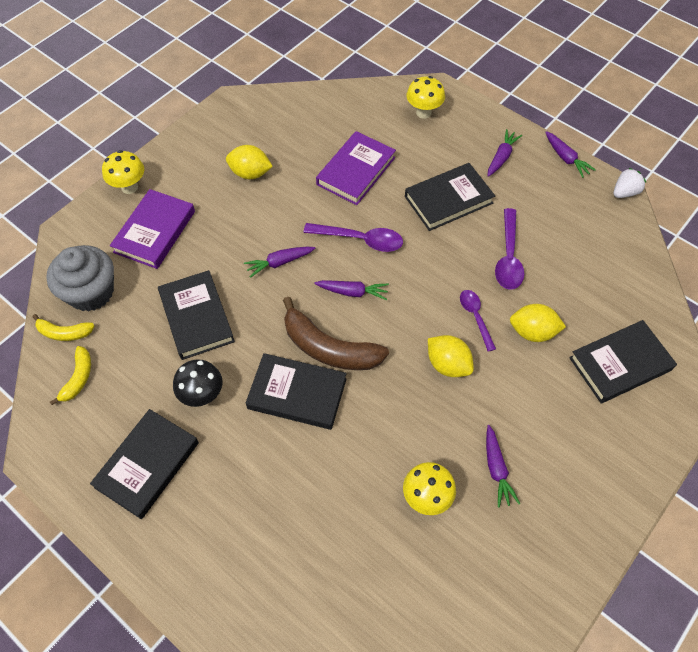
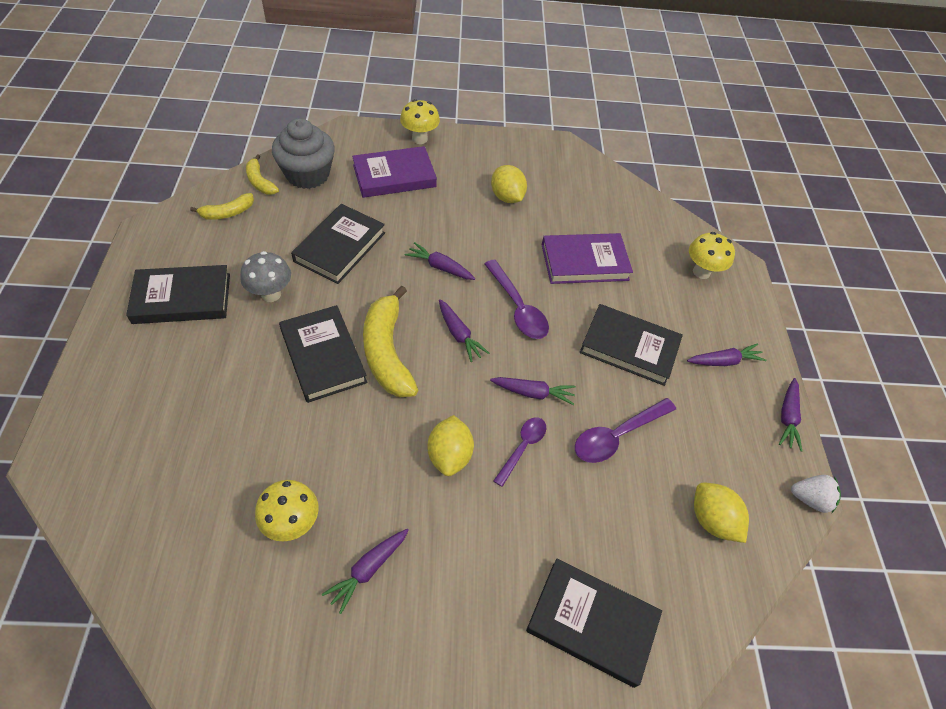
camera: 45 degrees right, 5 degrees down
(202, 395) = (271, 294): black mushroom -> grey mushroom
(329, 348) = (387, 352): brown banana -> yellow banana
(438, 281) = (533, 393): none -> purple carrot
(532, 332) = (552, 510): yellow lemon -> yellow lemon (712, 520)

